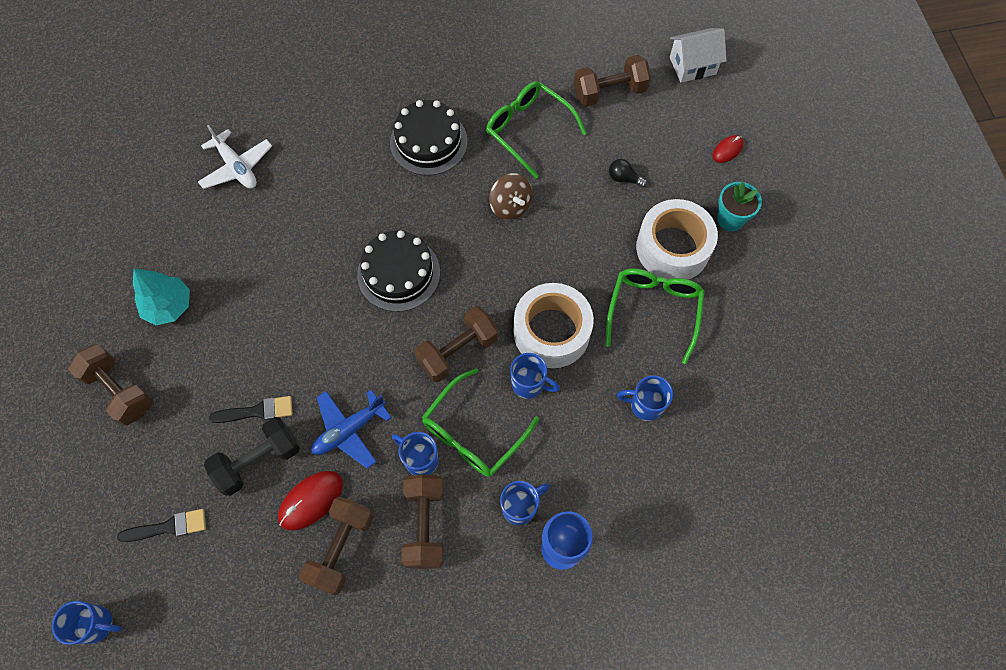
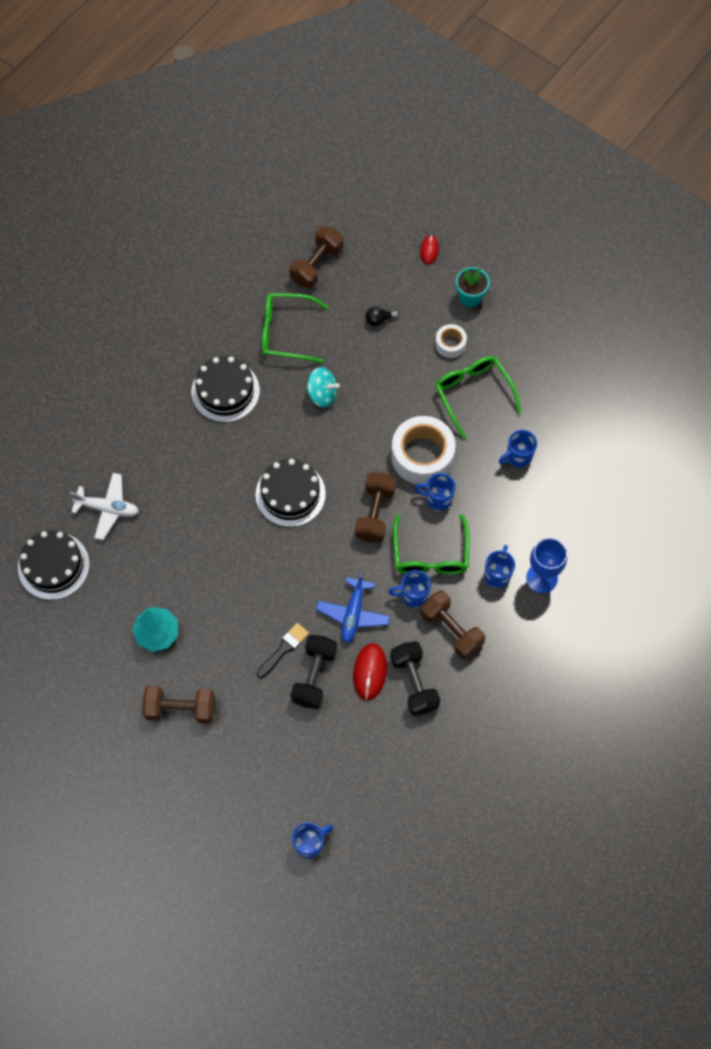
camera: 40 degrees left, 0 degrees up
(148, 181) = (53, 566): none -> black cake
(168, 527) = (297, 757): black brush -> none
(341, 548) = (414, 683): brown dumbbell -> black dumbbell
(510, 206) = (322, 394): brown spinning top -> turquoise spinning top
(529, 384) = (437, 499): blue mug -> blue mug turned 150 degrees counterclockwise
(673, 248) = (450, 344): white tape -> white tape, size x0.50
(692, 66) = (356, 205): white house -> none

